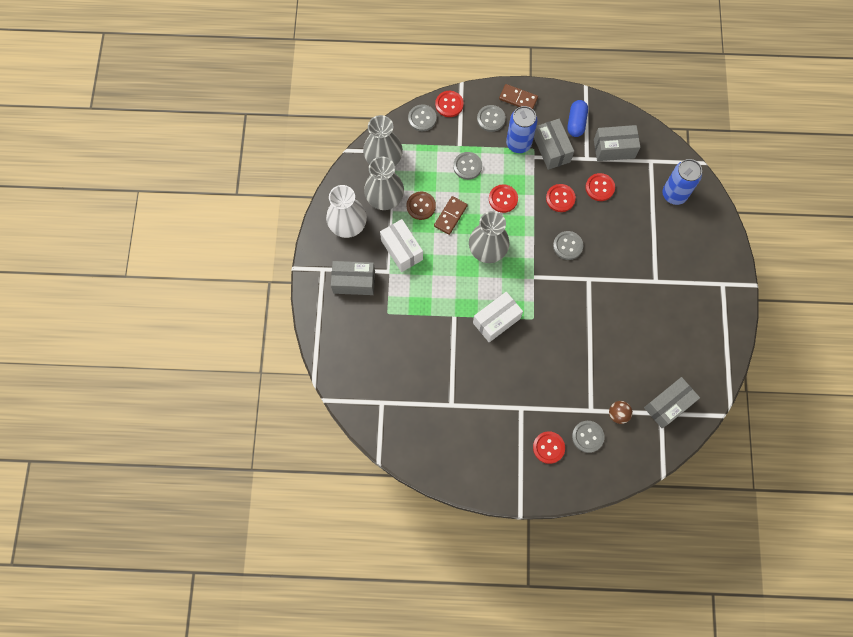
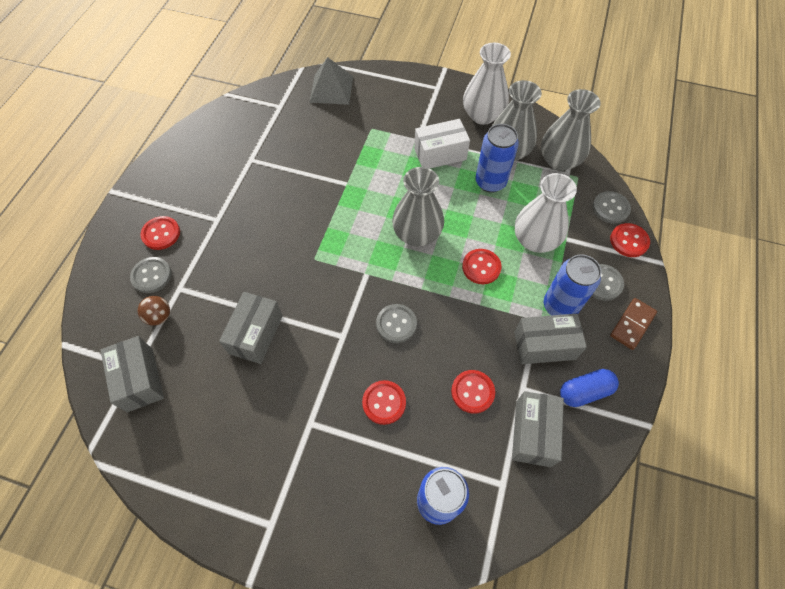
camera: 105 degrees right, 10 degrees down
(348, 362) = (331, 89): none -> grey pyramid
(354, 282) = (415, 108): grey box -> grey box (256, 334)
(421, 206) = (490, 182): brown button -> blue can
(450, 216) = (471, 207): brown domino -> none
(467, 166) = (535, 240): grey button -> white vase
(496, 320) = (326, 221): white box -> none
(560, 198) = (467, 335): red button -> red button (384, 402)
(576, 122) = (584, 391): blue capsule -> blue capsule turned 45 degrees counterclockwise

